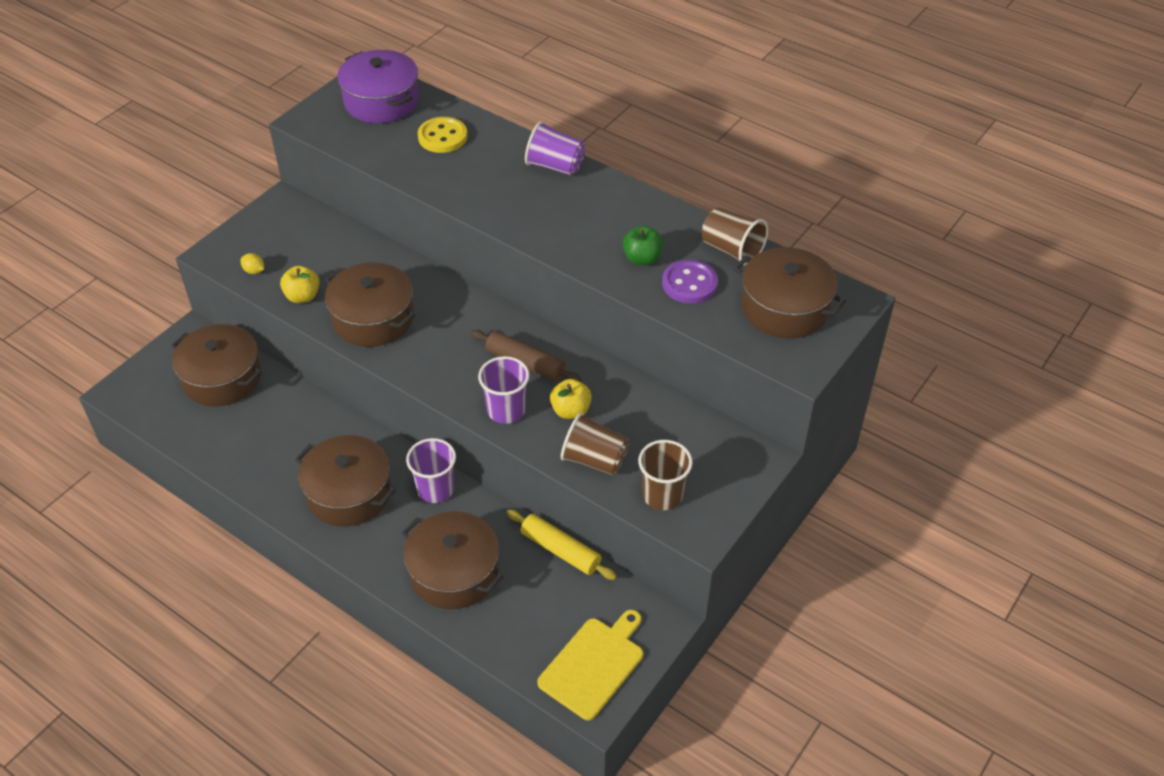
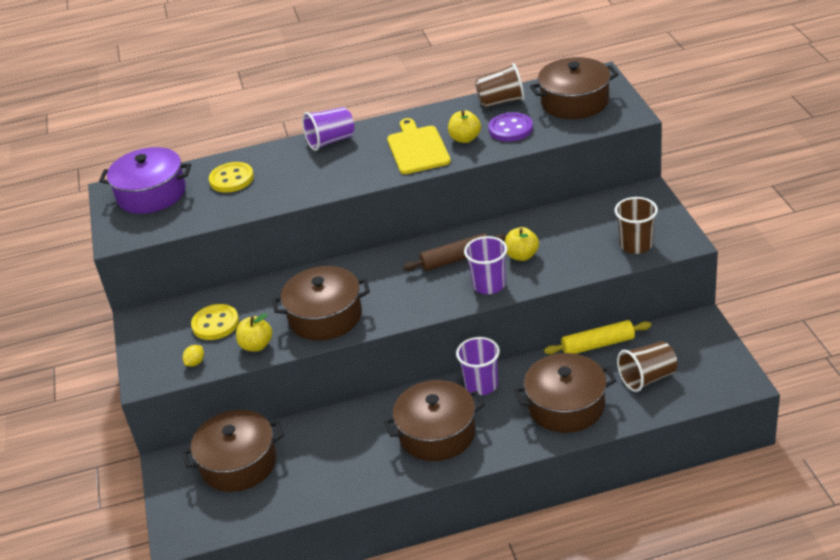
camera: 45 degrees left, 10 degrees down
(254, 271) = (195, 362): yellow lemon -> yellow lemon turned 45 degrees counterclockwise
(311, 252) = (215, 324): none -> yellow button
(593, 665) = (707, 369): yellow cutting board -> yellow cutting board (417, 148)
(594, 460) = (576, 262): brown cup -> brown cup (647, 378)
(642, 258) = (465, 139): green apple -> yellow apple

